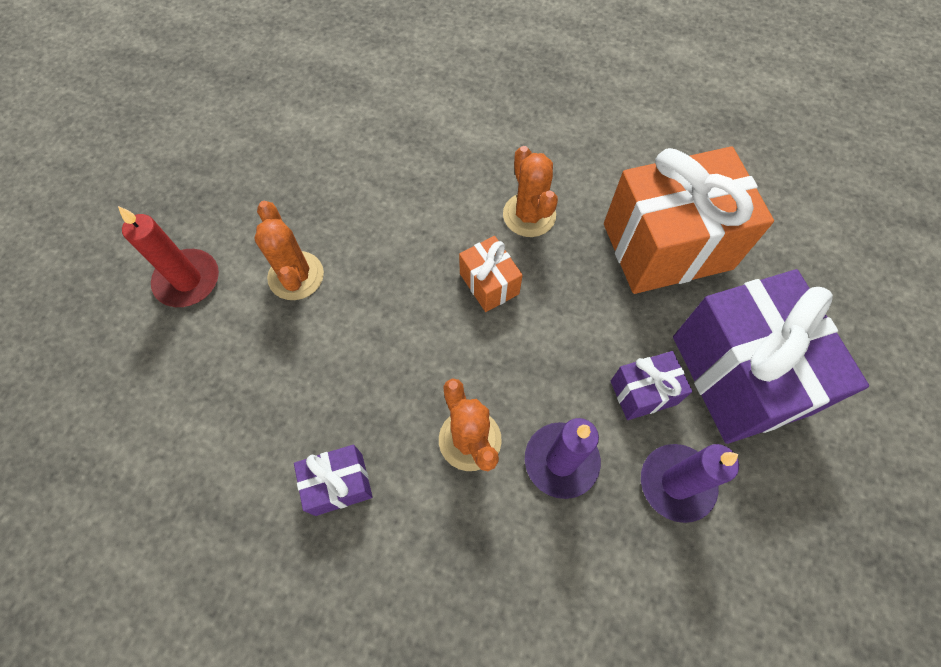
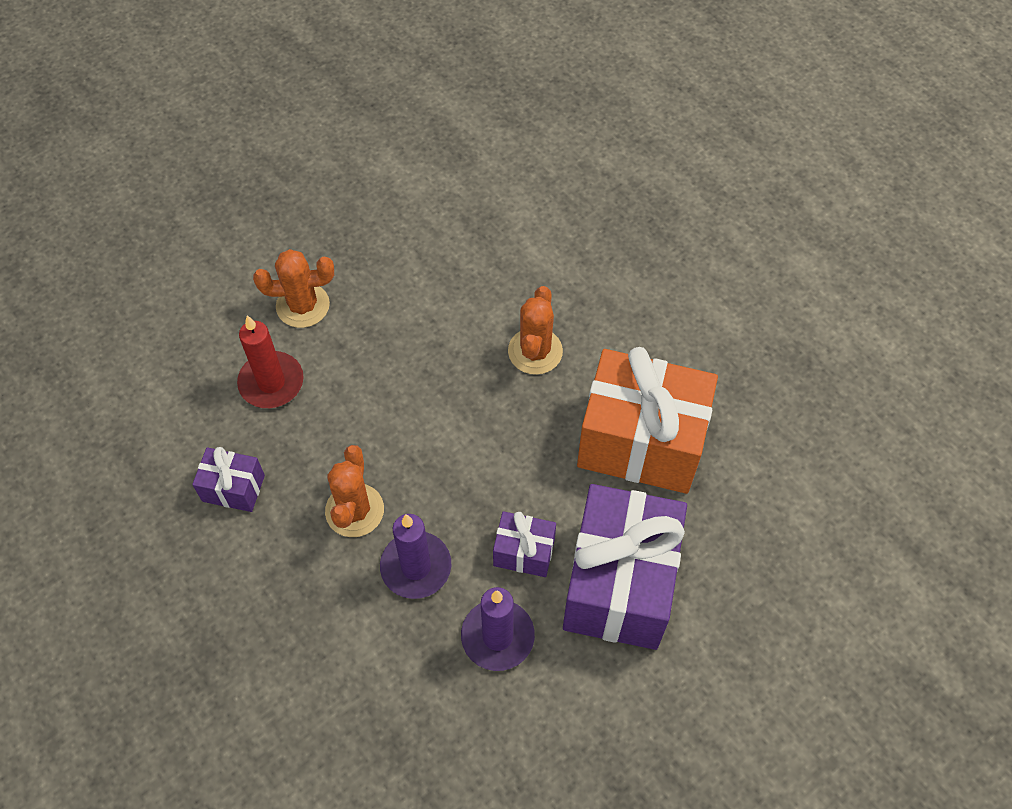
camera: 30 degrees right, 5 degrees down
(188, 280) = (216, 266): red candle -> red candle (271, 382)
(296, 276) = (303, 305): orange cactus -> orange cactus turned 75 degrees clockwise
(489, 284) = (457, 393): orange gift -> none

